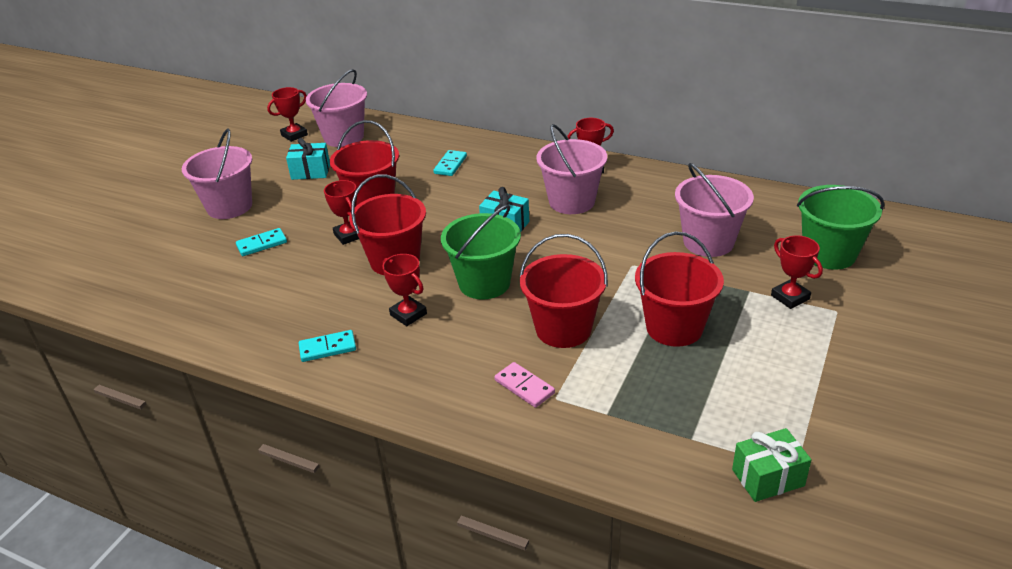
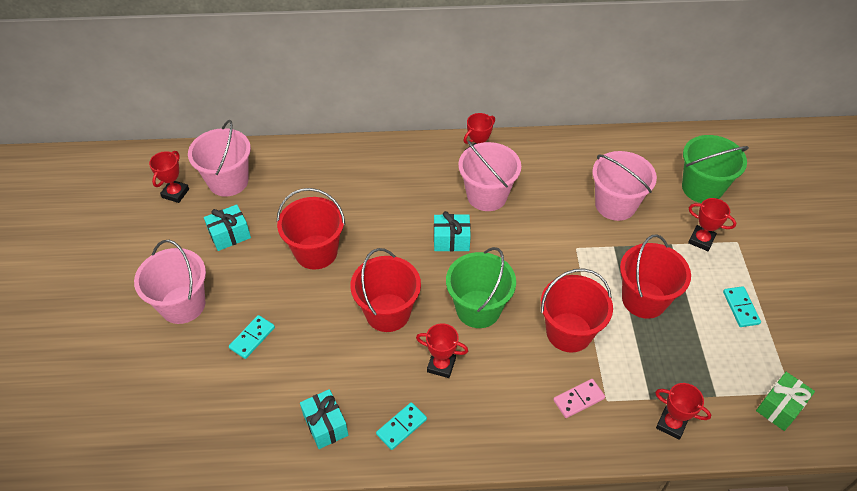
camera: 30 degrees left, 15 degrees up
(262, 324) = (325, 425): none -> turquoise gift
(349, 235) = (325, 299): red trophy -> red trophy (671, 424)
(450, 165) = (355, 185): turquoise domino -> turquoise domino (740, 308)
(524, 386) = (578, 399): pink domino -> pink domino turned 45 degrees counterclockwise

